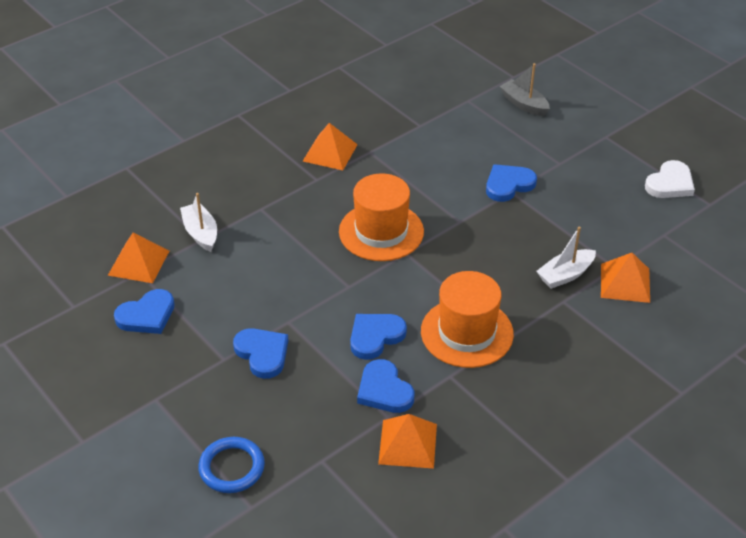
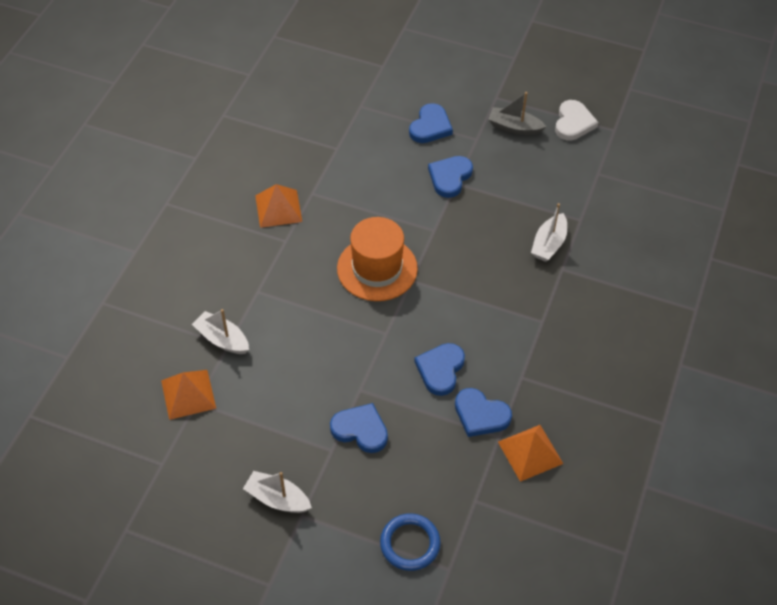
camera: 30 degrees left, 10 degrees up
(146, 376) = (277, 499): none -> white boat
(147, 315) = (235, 441): blue heart -> blue heart (430, 126)
(467, 332) = (509, 332): orange hat -> none
(524, 104) = (410, 91): grey boat -> grey boat (514, 127)
(625, 283) = (597, 231): orange pyramid -> none

